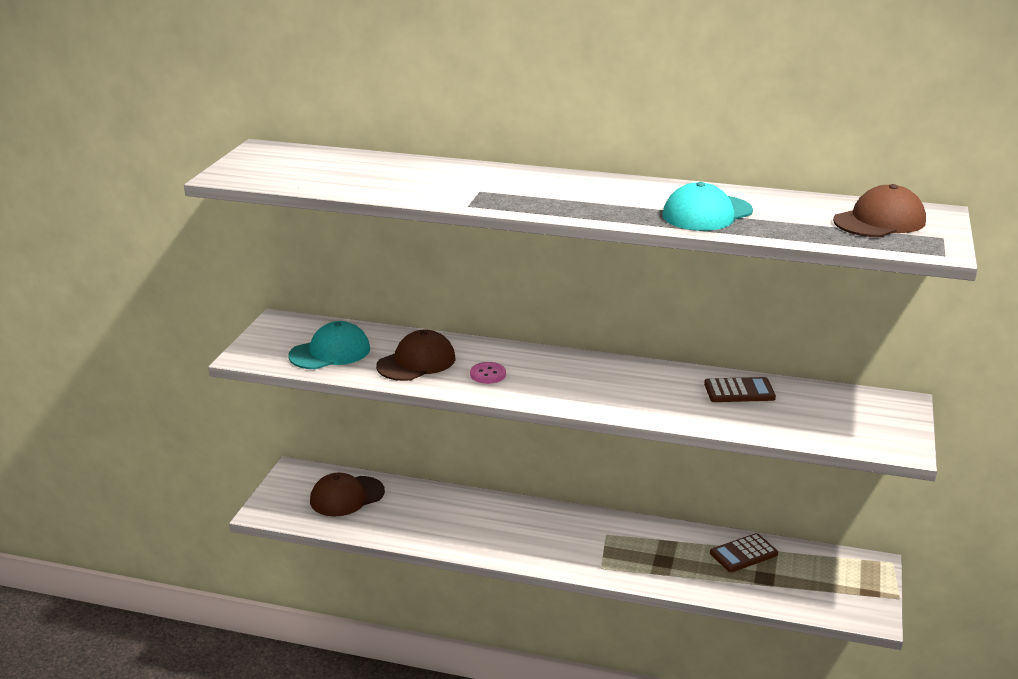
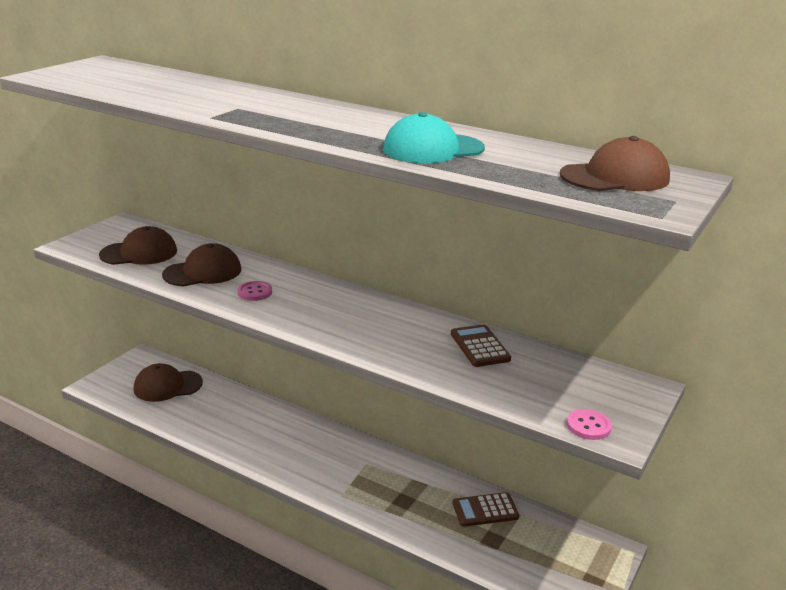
camera: 15 degrees right, 0 degrees up
(330, 352) = (139, 253): turquoise cap -> brown cap
(739, 391) = (479, 346): brown calculator -> brown calculator turned 120 degrees counterclockwise
(875, 444) = (588, 426): none -> pink button

